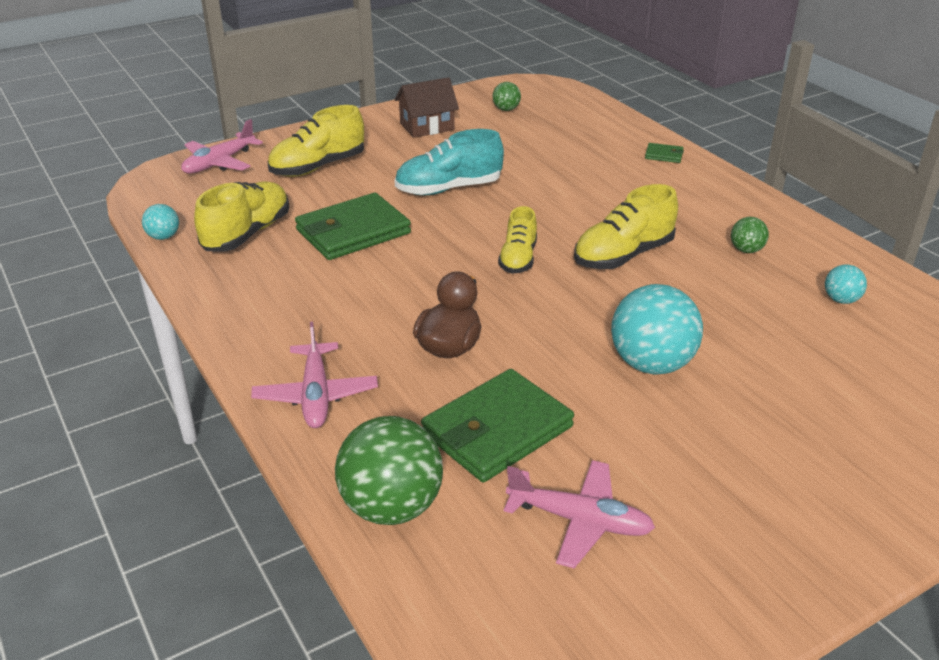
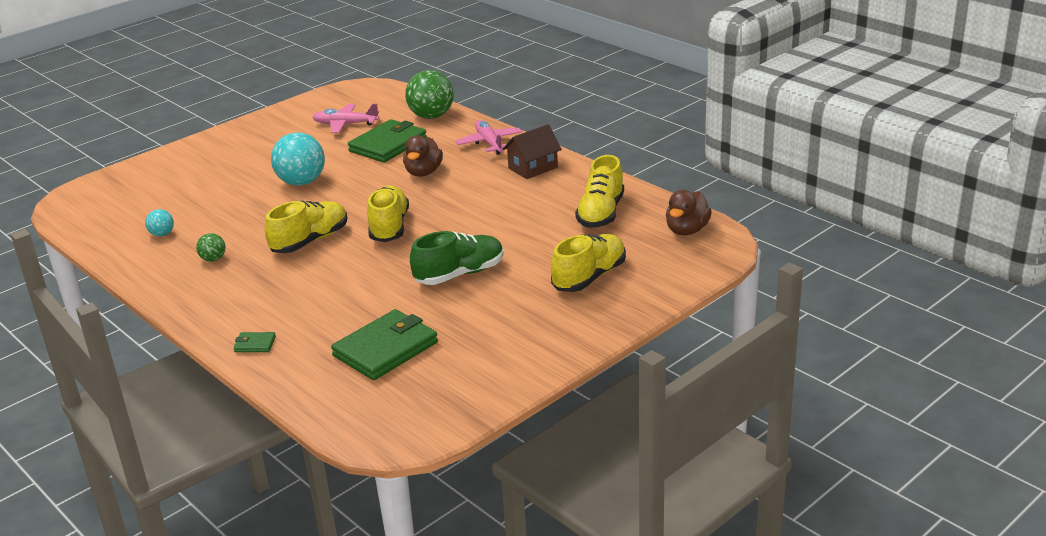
camera: 170 degrees right, 5 degrees down
(163, 237) = (661, 202): turquoise ball -> none
(174, 198) = (687, 230): none -> brown duck
(219, 163) = (683, 267): pink plane -> none
(353, 232) = (521, 227): green wallet -> green wallet (385, 349)
(427, 126) = (508, 343): brown house -> brown house (533, 168)
(448, 189) = (459, 274): turquoise shoe -> green shoe
(506, 109) = (427, 384): green ball -> none
(518, 258) = (389, 227): yellow shoe -> yellow shoe, size x1.53

